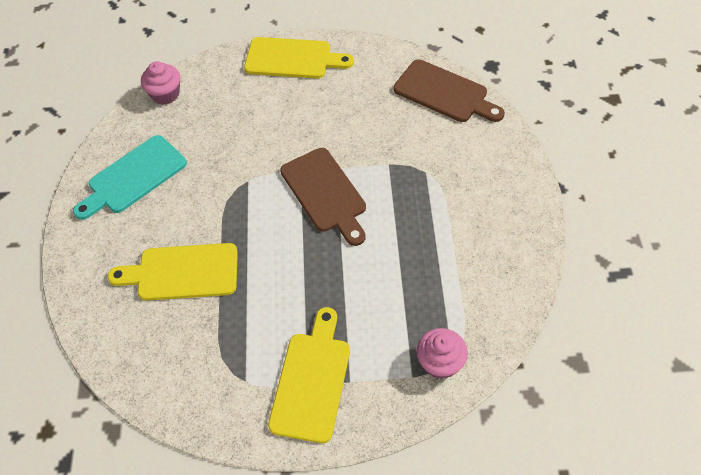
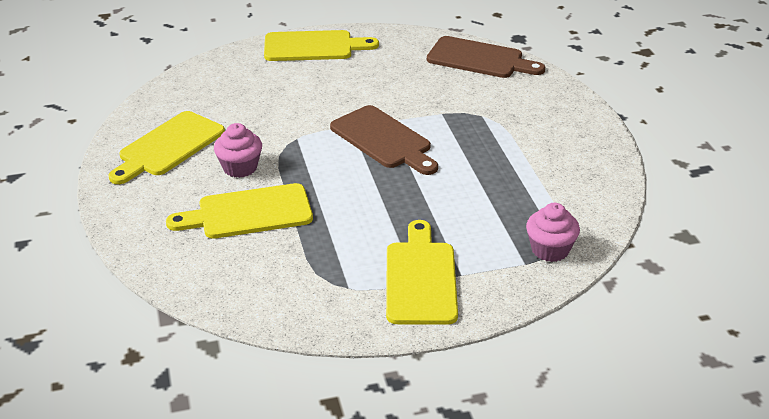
camera: 15 degrees left, 20 degrees down
(133, 177) = (168, 146): turquoise cutting board -> yellow cutting board
(165, 94) = (183, 82): pink cupcake -> pink cupcake (240, 168)

